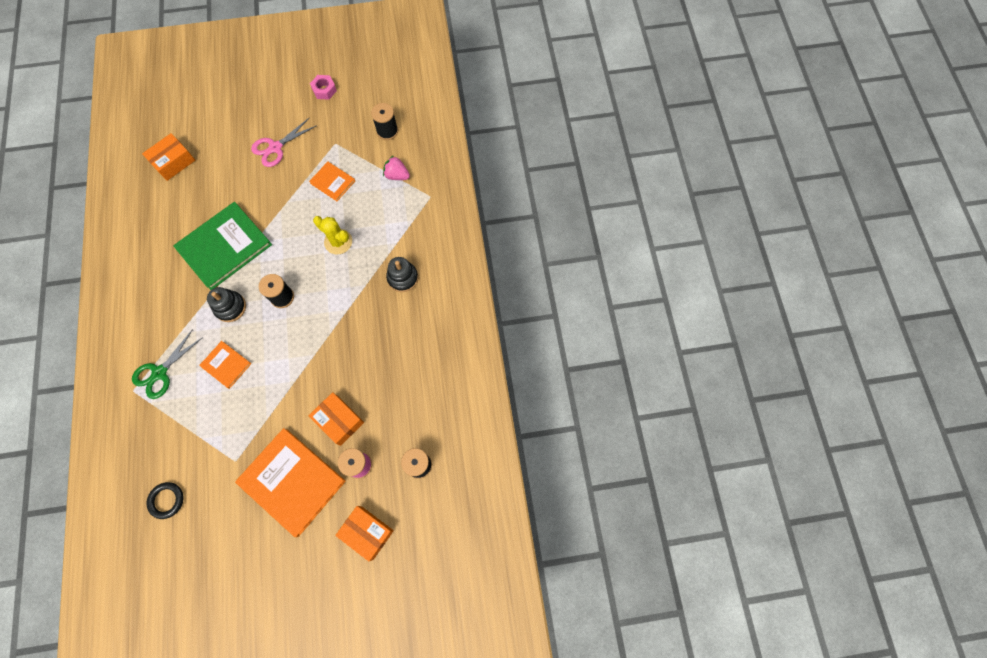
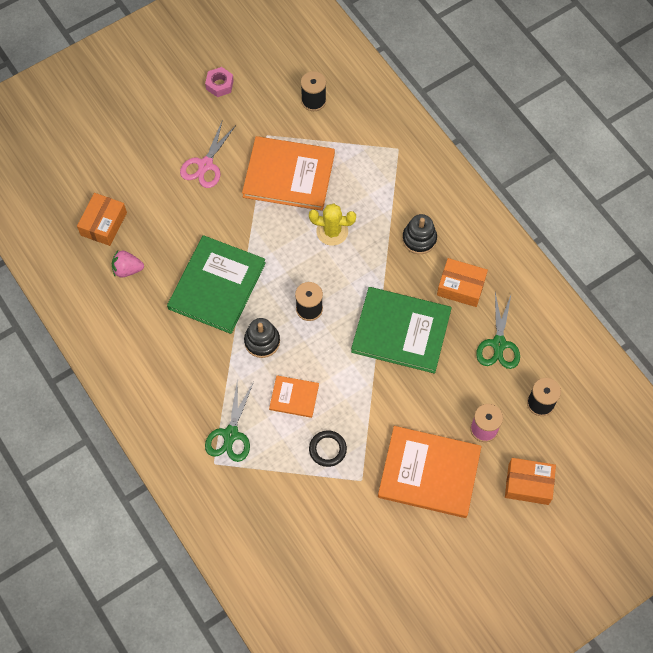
camera: 25 degrees left, 5 degrees down
(166, 500) = (317, 546): black ring -> black ring (327, 449)
(333, 182) = (289, 175): orange book -> orange book, size x2.01
(339, 420) = (439, 398): orange box -> orange box (461, 287)
(342, 349) = (401, 331): none -> green book
(397, 175) = (351, 141): pink strawberry -> pink strawberry (127, 269)
(414, 396) = (498, 344): none -> green scissors

